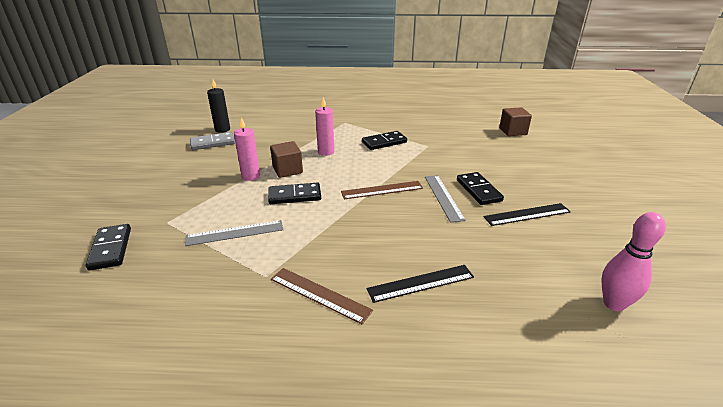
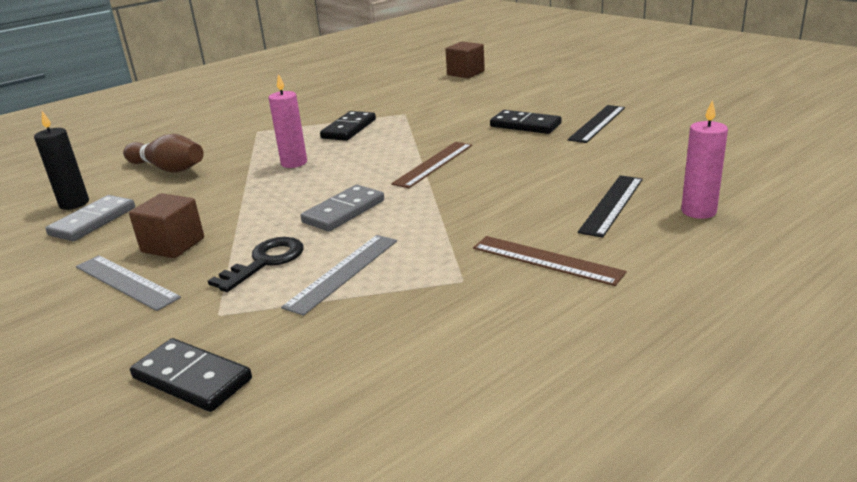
camera: 40 degrees left, 5 degrees down
(222, 205) = (265, 262): none -> black key
(251, 176) = (241, 223): pink candle -> pink candle (698, 211)
(278, 127) = (168, 169): none -> brown bowling pin
(287, 170) = (280, 197): brown cube -> brown cube (173, 245)
(295, 196) = (344, 211): black domino -> grey domino
(319, 294) = (546, 260): brown ruler -> brown ruler turned 45 degrees clockwise
(443, 197) = (505, 143): grey ruler -> grey ruler (126, 282)
(613, 304) = (754, 145): pink bowling pin -> none

